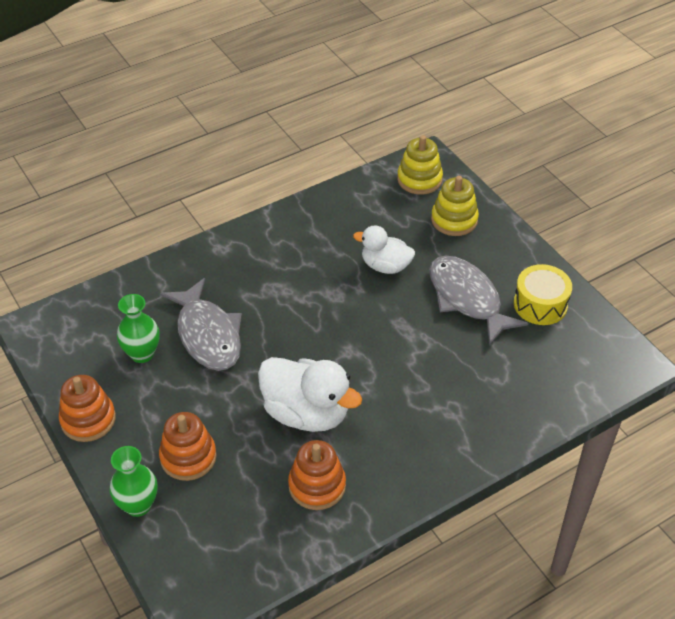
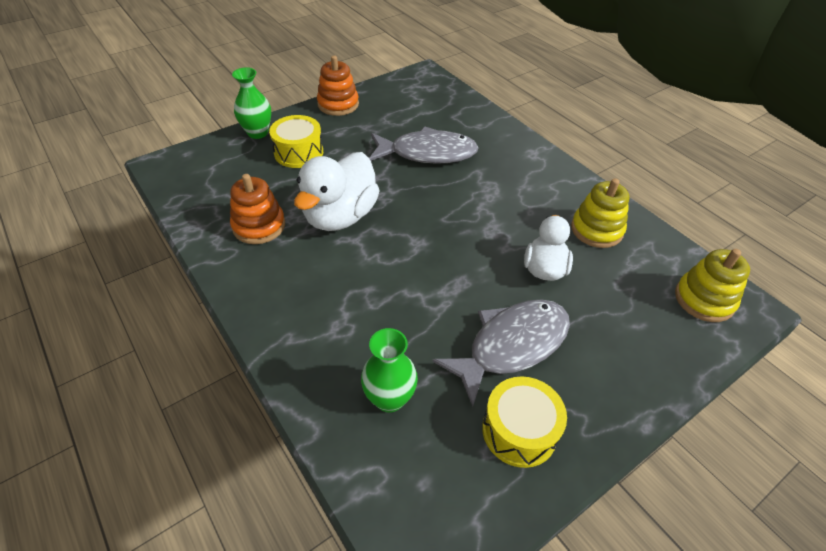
camera: 85 degrees right, 0 degrees up
(142, 354) = (403, 122): green vase -> green vase (389, 399)
(188, 457) = (298, 152): orange stacking toy -> yellow drum
(208, 335) = (427, 153): grey fish -> grey fish turned 150 degrees counterclockwise
(454, 220) = (646, 335): yellow stacking toy -> yellow stacking toy (596, 230)

